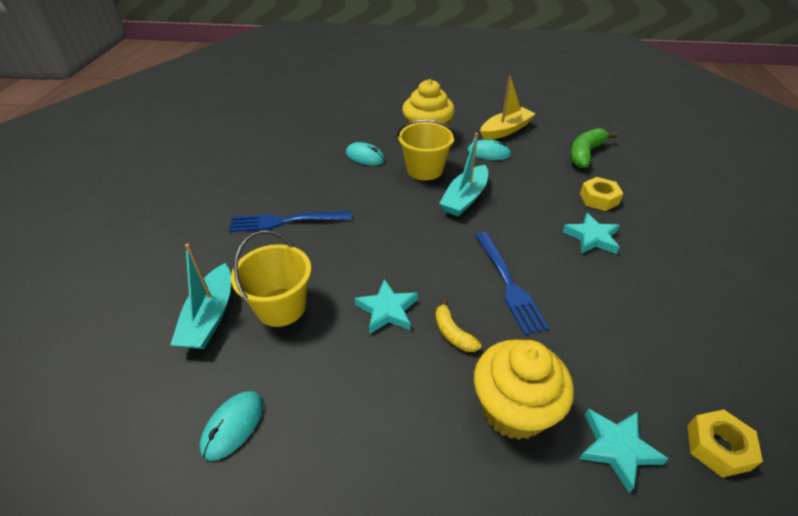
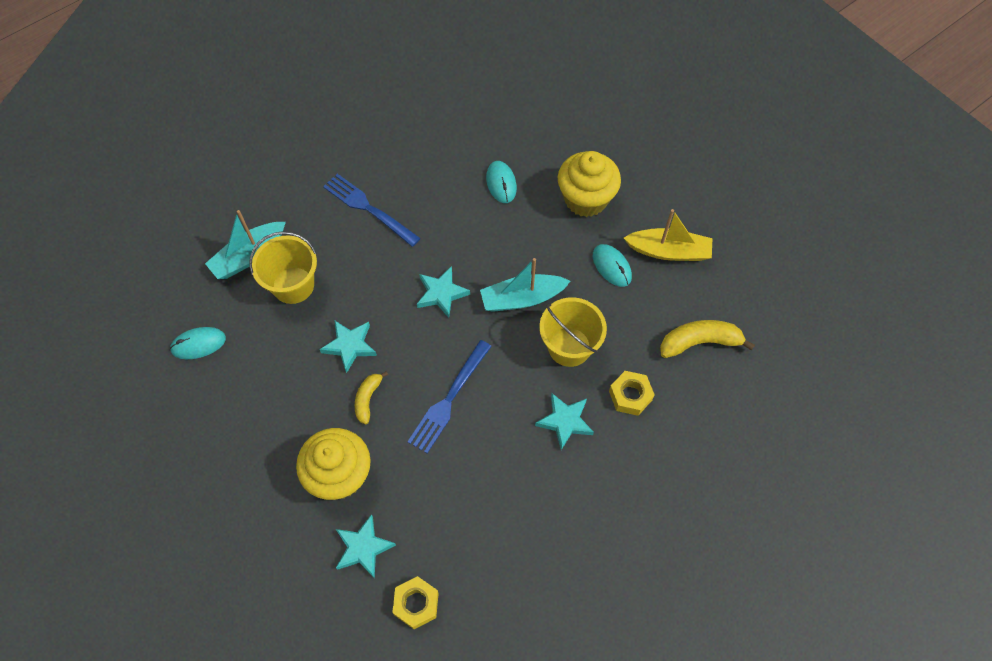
camera: 45 degrees right, 20 degrees up
(409, 230) = (441, 293): none -> turquoise star
(424, 170) = (530, 240): yellow bucket -> yellow bucket (569, 347)
(585, 154) = (699, 342): green banana -> yellow banana

